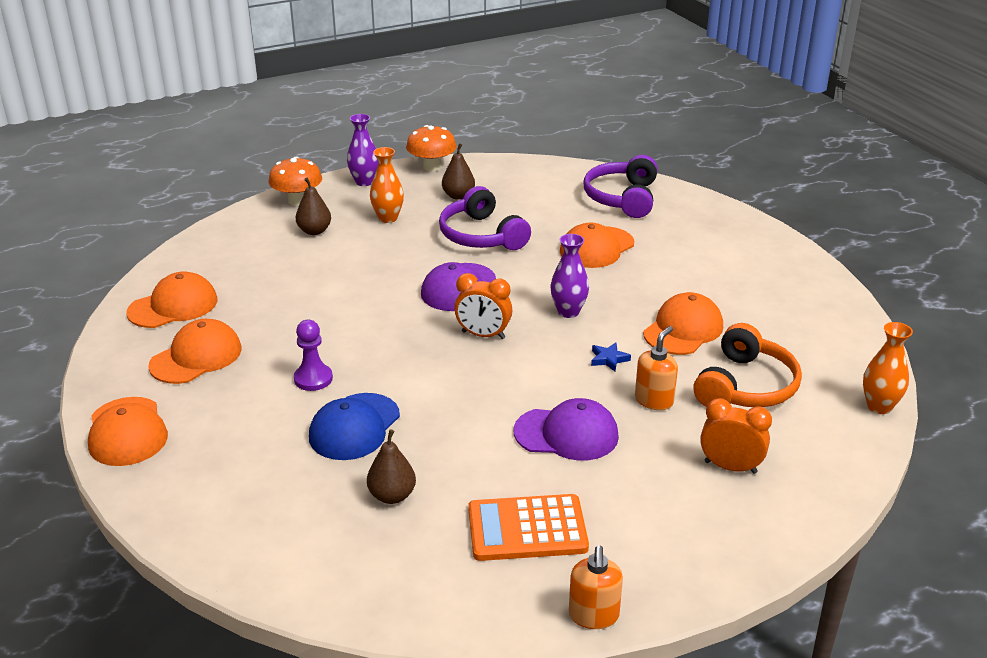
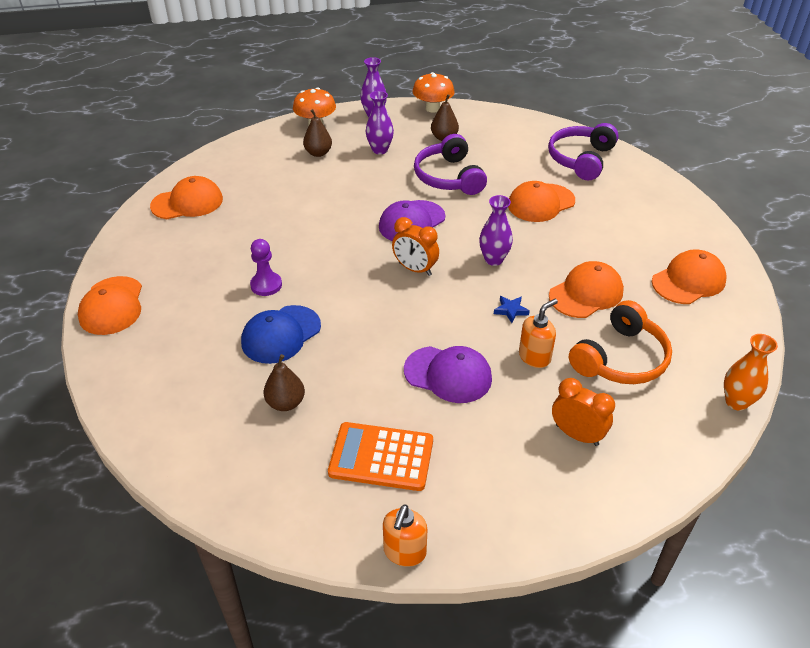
camera: 15 degrees right, 10 degrees up
(196, 357) = (187, 250): orange cap -> orange cap (688, 281)
(388, 218) = (380, 150): orange vase -> purple vase

